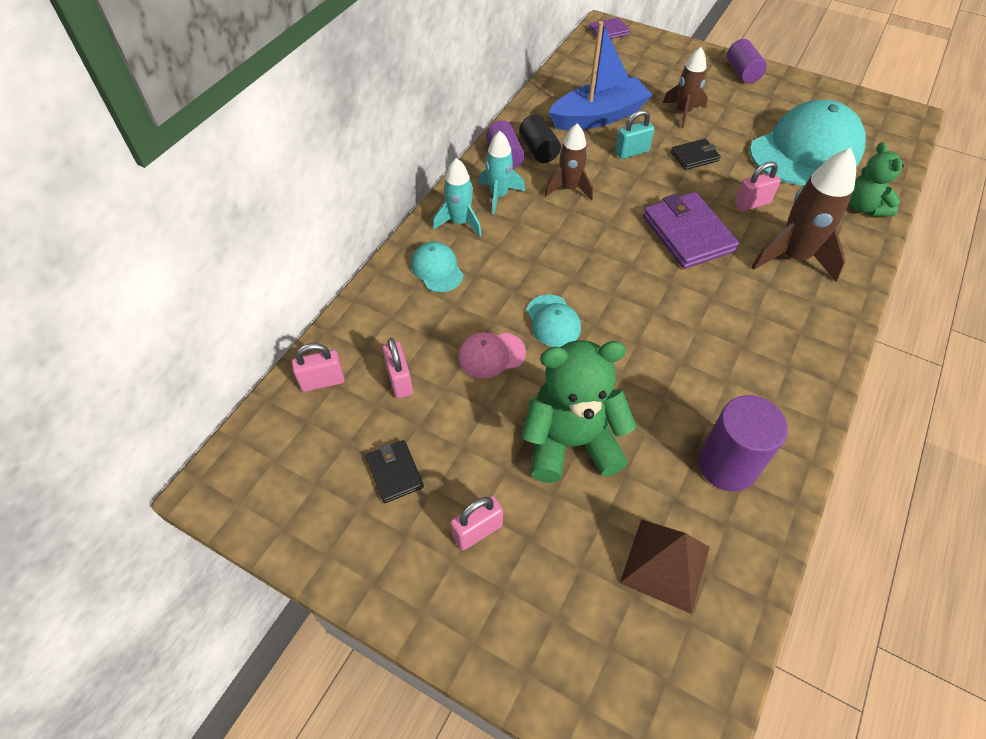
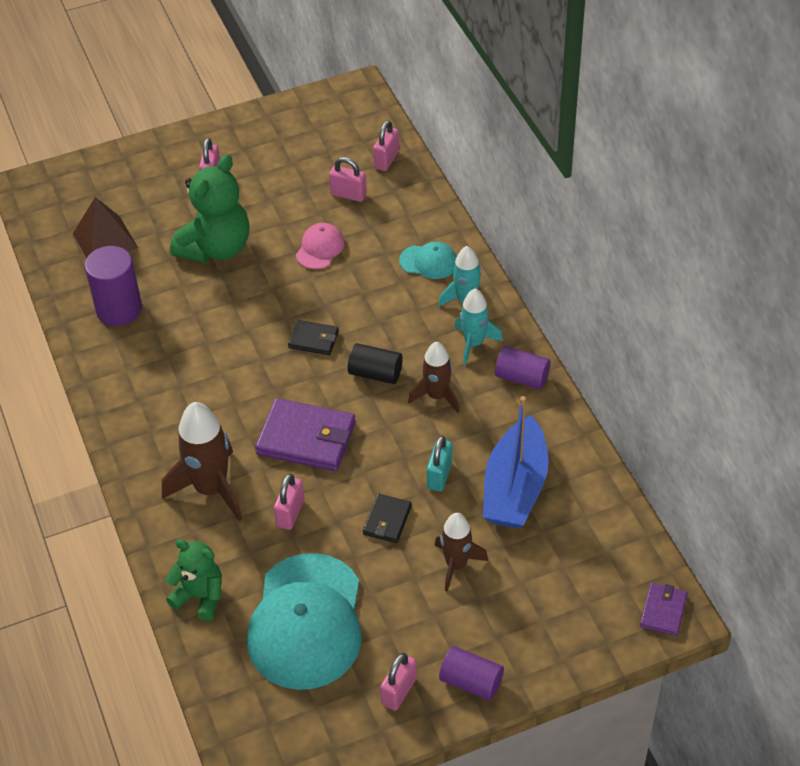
camera: 130 degrees right, 5 degrees down
(395, 473) = (285, 162): black wallet -> black wallet (313, 339)
(538, 150) = (508, 408): black cylinder -> black cylinder (375, 373)
(553, 321) = (313, 297): turquoise cap -> none
(786, 93) = (399, 691): none -> pink padlock

